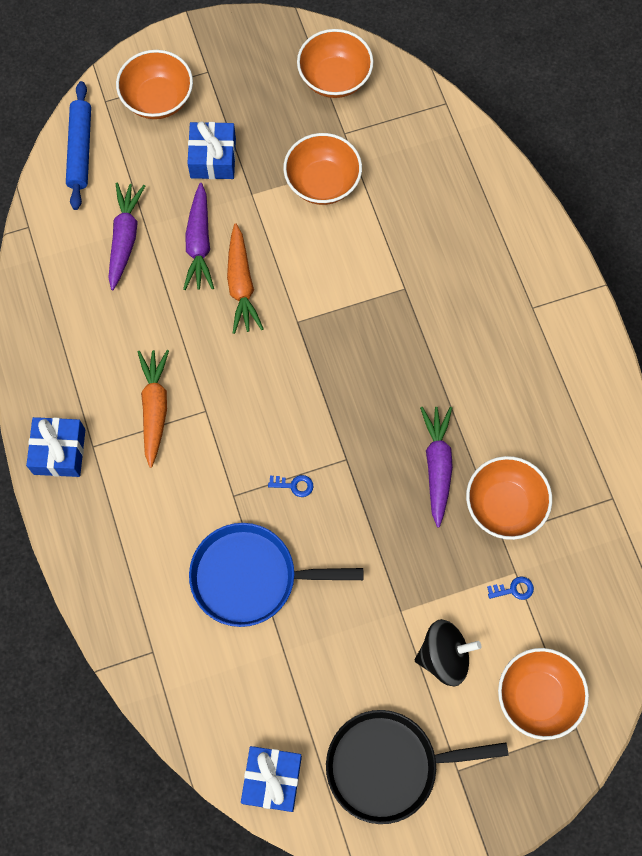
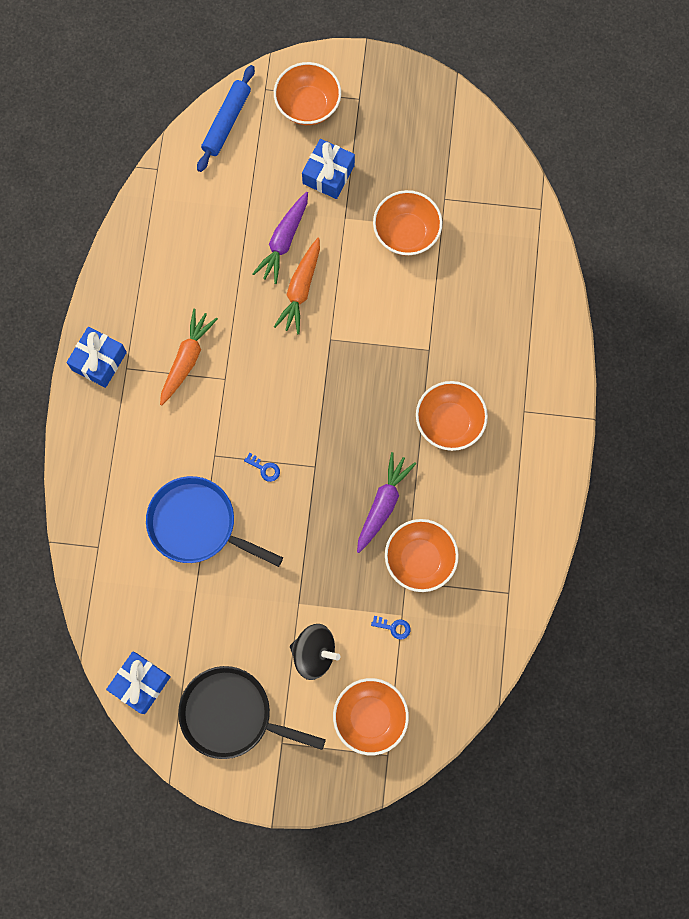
camera: 25 degrees right, 5 degrees up
(125, 239) = (227, 211): purple carrot -> none
(334, 78) = (459, 148): orange bowl -> orange bowl (449, 422)

